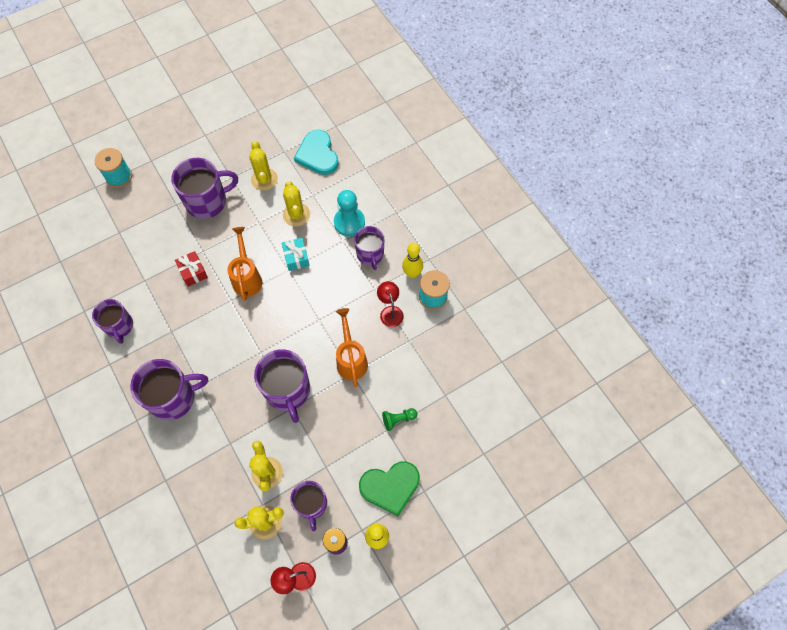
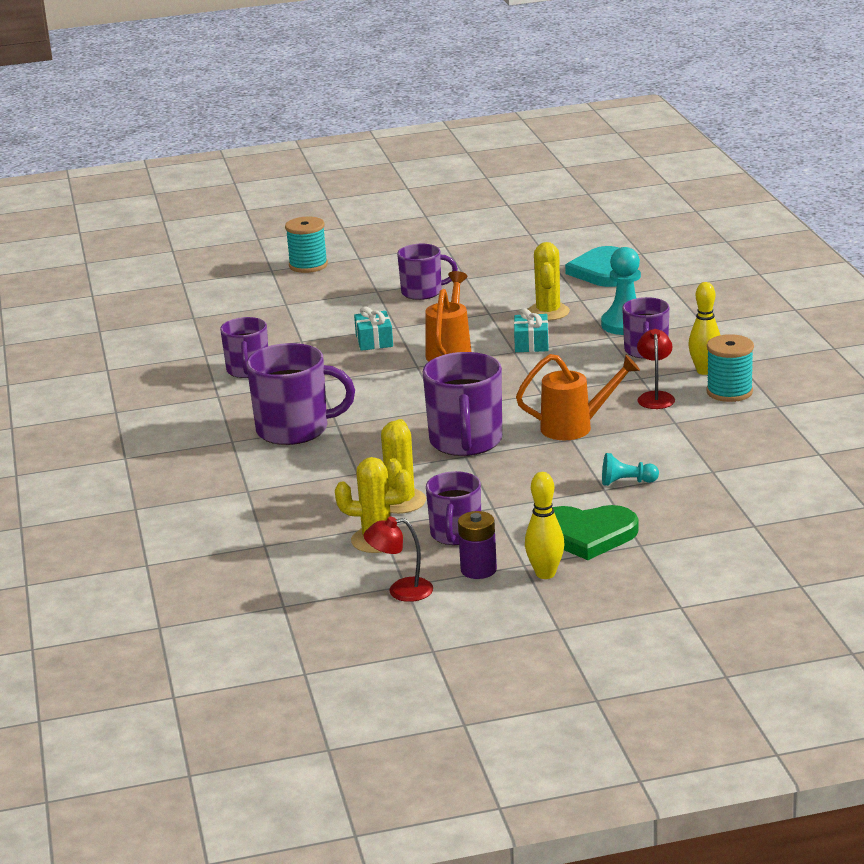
camera: 20 degrees right, 40 degrees down
(193, 272) = (374, 341): red gift -> turquoise gift
(207, 201) = (423, 292): purple mug -> purple mug, size x0.65
(264, 179) = (514, 283): yellow cactus -> none
(351, 359) = (576, 427): orange watering can -> orange watering can turned 75 degrees clockwise
(398, 419) = (626, 482): green pawn -> turquoise pawn

